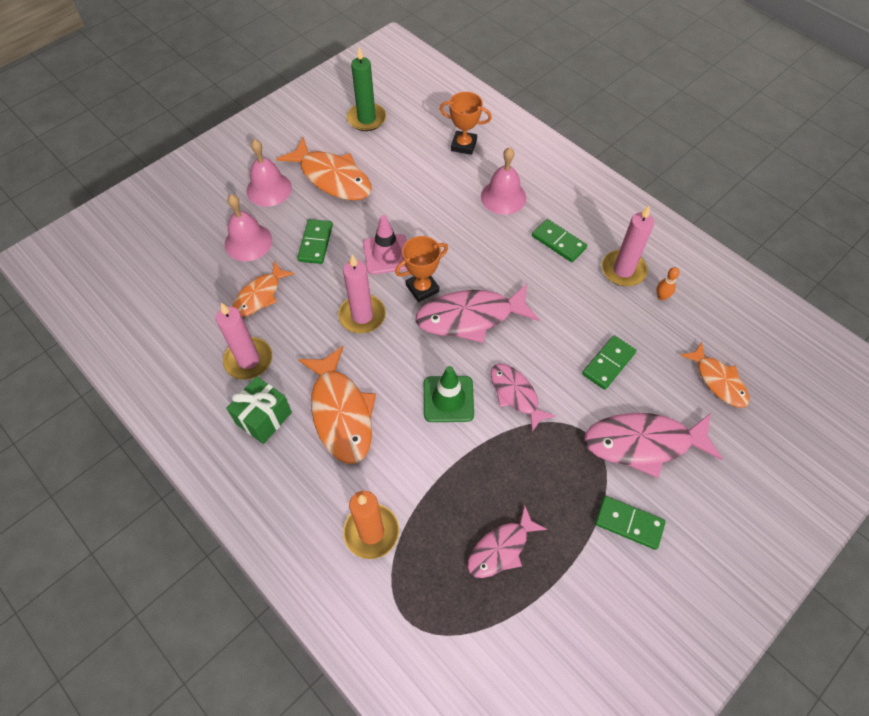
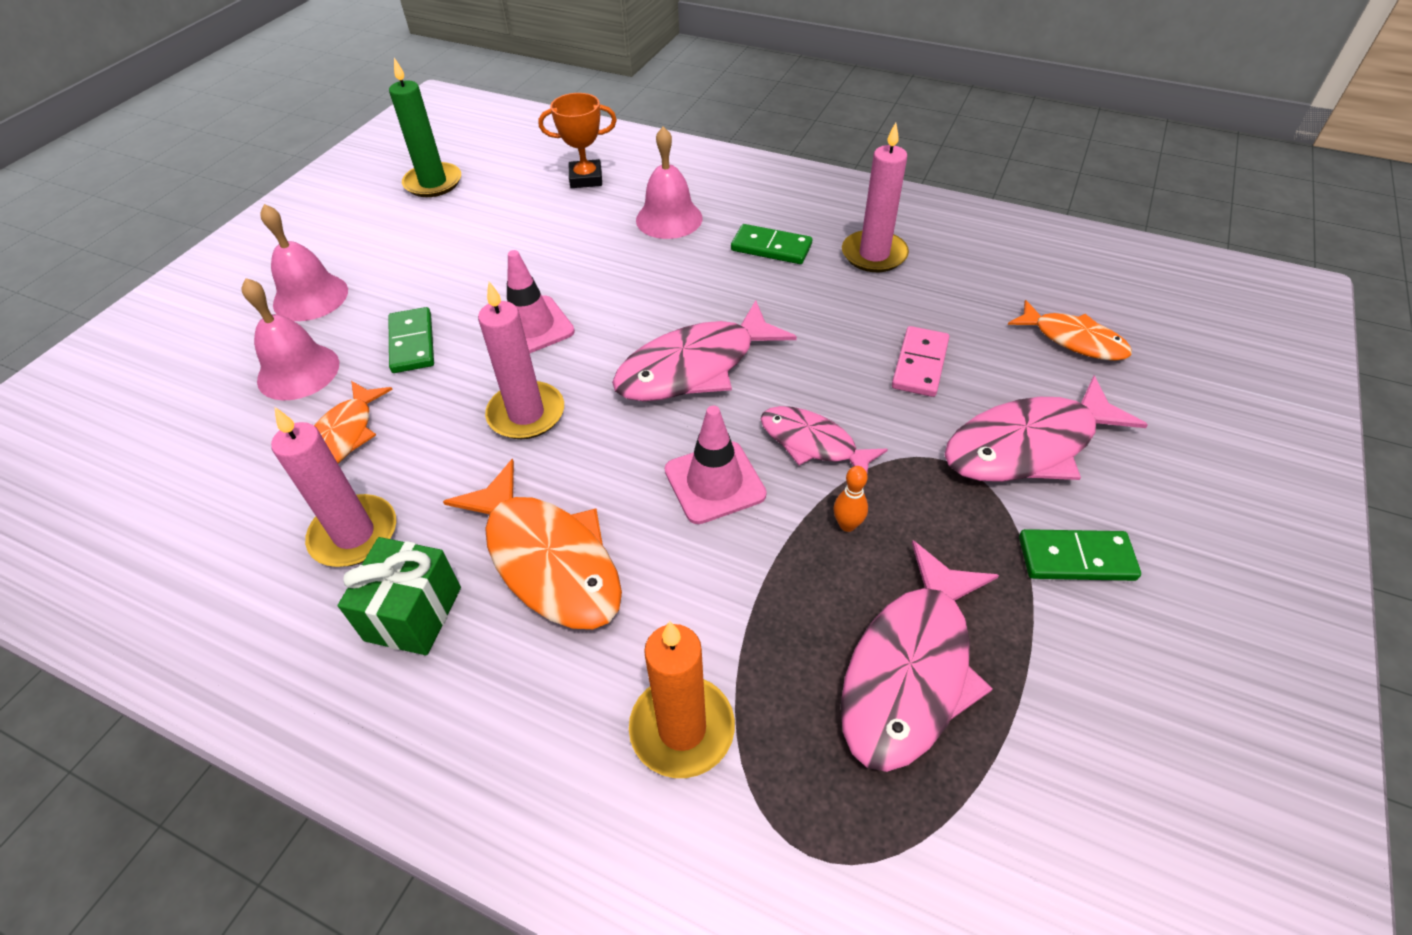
camera: 20 degrees left, 10 degrees down
(332, 178) = (407, 259): orange fish -> none
(422, 288) = (604, 353): orange trophy -> none
(448, 399) = (714, 482): green traffic cone -> pink traffic cone
(501, 548) = (910, 669): pink fish -> pink fish, size x1.61
(608, 363) = (920, 364): green domino -> pink domino
(661, 296) = (941, 269): orange bowling pin -> orange bowling pin (847, 525)

